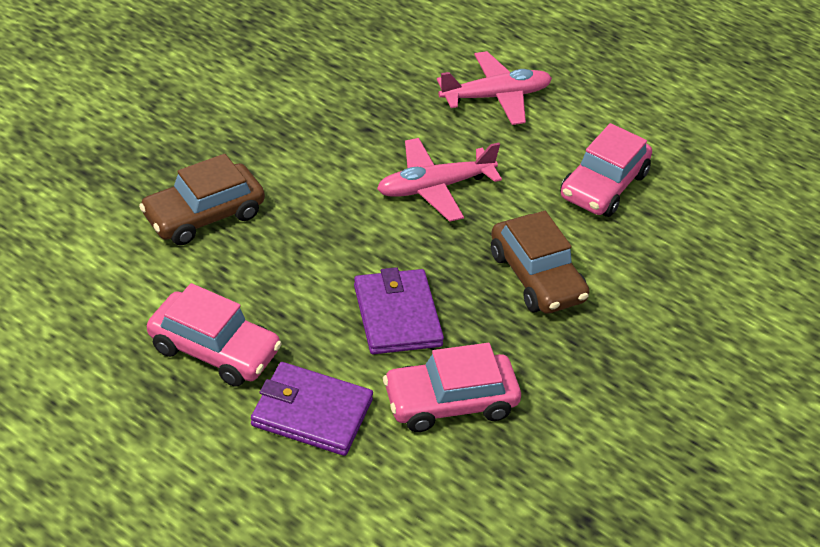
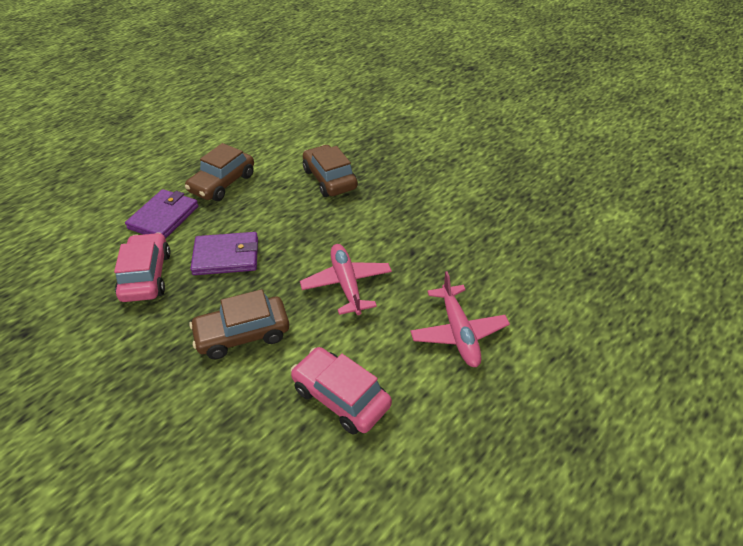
camera: 100 degrees right, 0 degrees up
(214, 350) = (222, 183): pink car -> brown car

